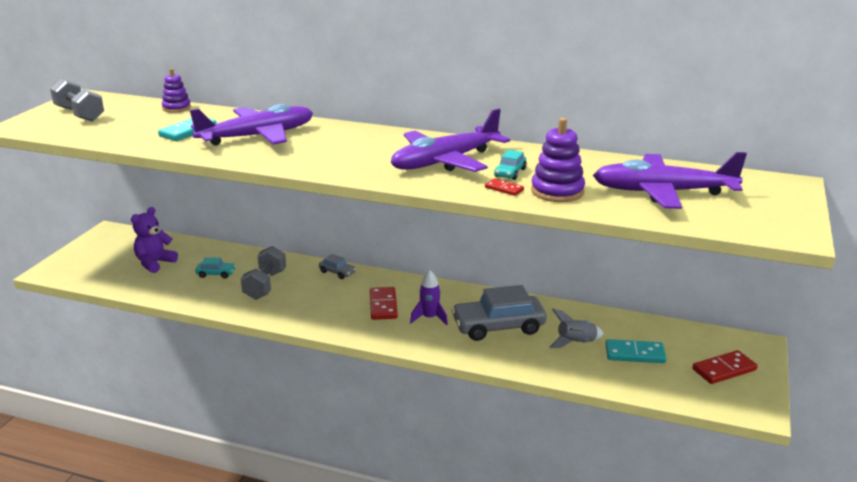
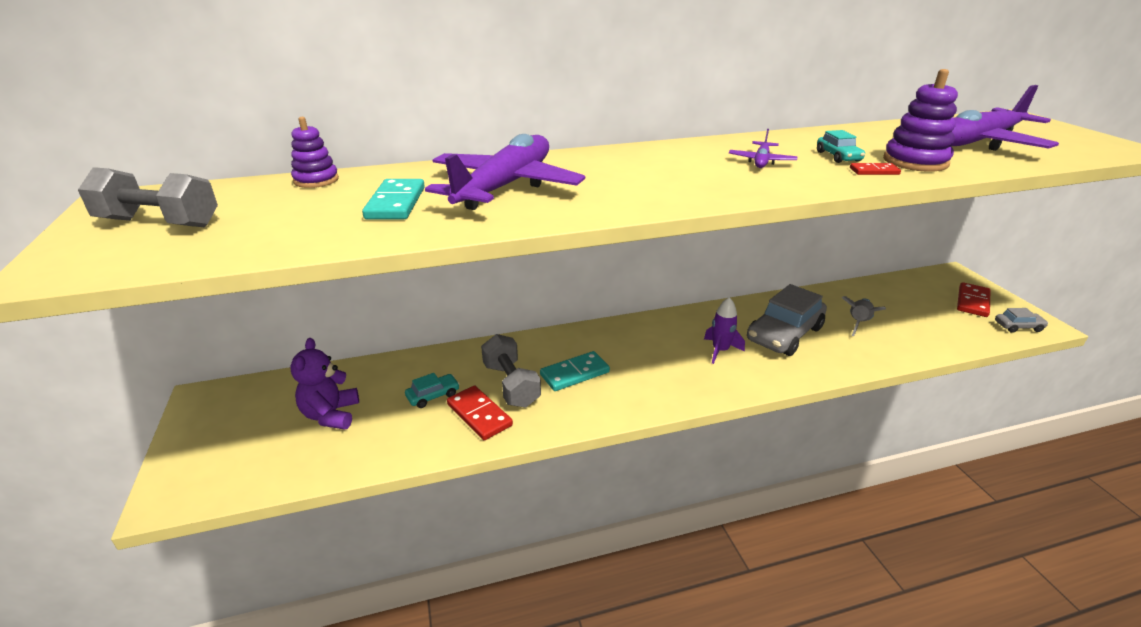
camera: 35 degrees left, 5 degrees up
(337, 272) = (567, 339): grey car -> grey car (1018, 326)
(383, 305) = (662, 356): red domino -> red domino (479, 415)
(446, 161) = (761, 161): purple plane -> purple plane, size x0.45
(635, 354) = (907, 314): turquoise domino -> turquoise domino (575, 373)

